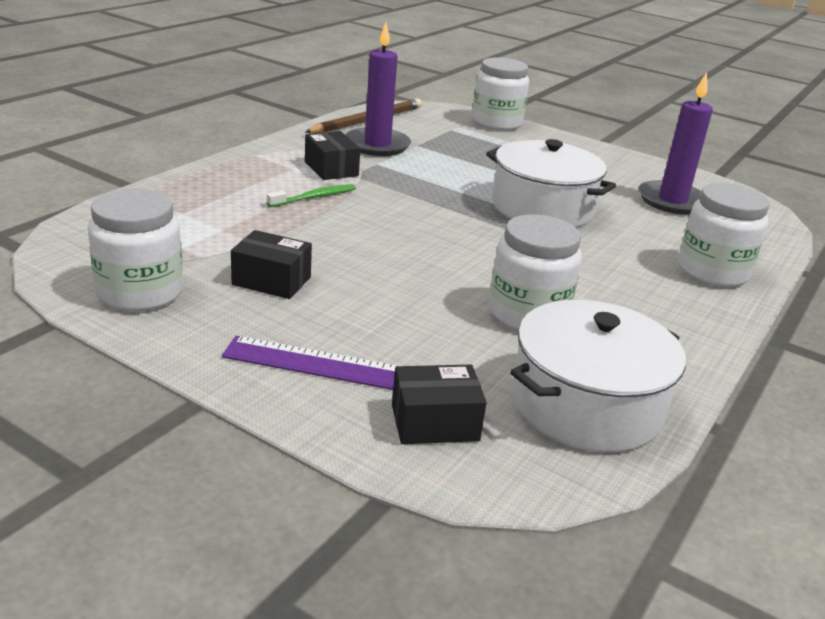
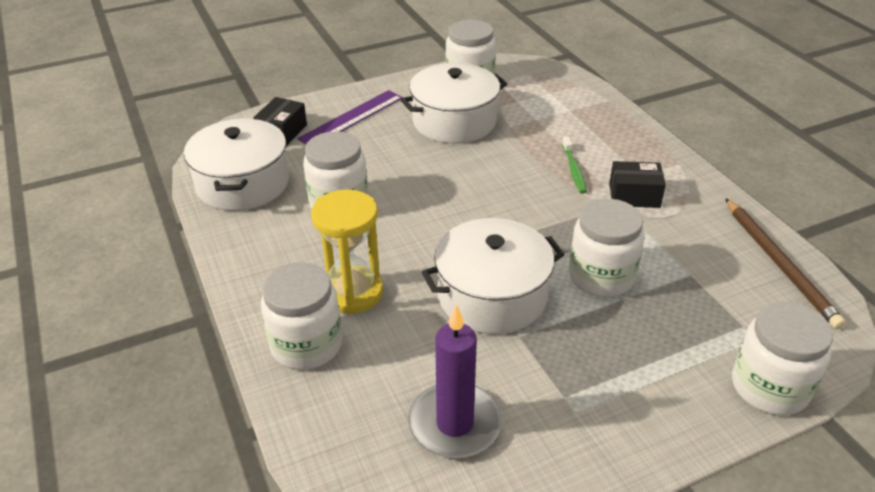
camera: 125 degrees right, 10 degrees up
(271, 281) = (454, 121): black box -> white pot
(377, 145) = (693, 244): purple candle -> none
(461, 172) = (601, 276): none -> white jar
(630, 267) = (353, 292): none -> yellow hourglass

